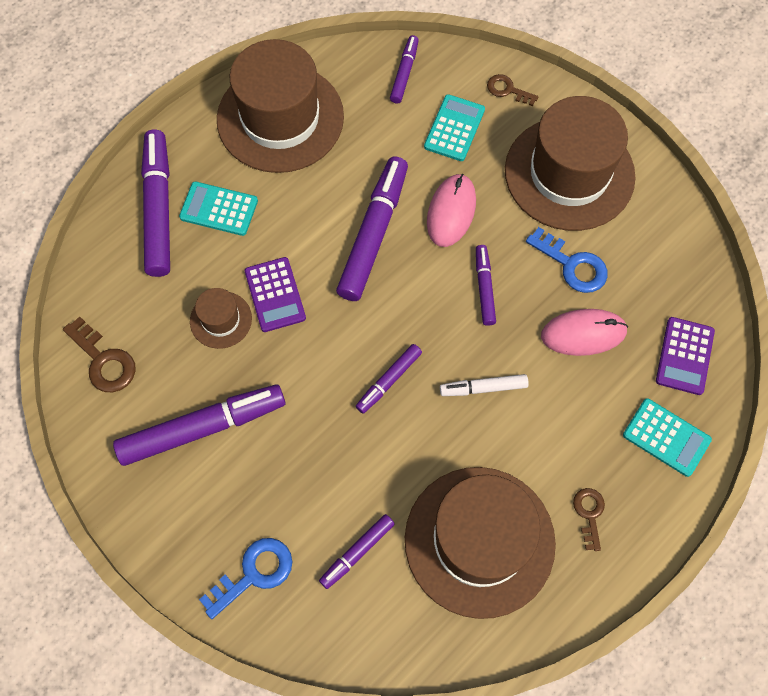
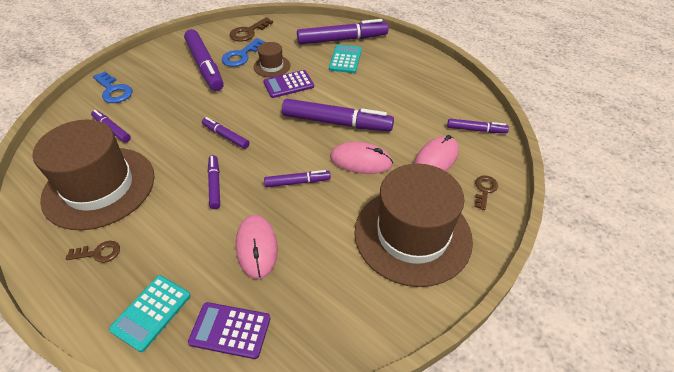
camera: 85 degrees right, 20 degrees down
(280, 118) = (417, 77): brown hat -> none
(454, 128) = (436, 159): turquoise calculator -> pink mouse
(483, 388) = (215, 185): white marker -> purple marker
(572, 265) = (321, 238): blue key -> blue key (241, 56)

